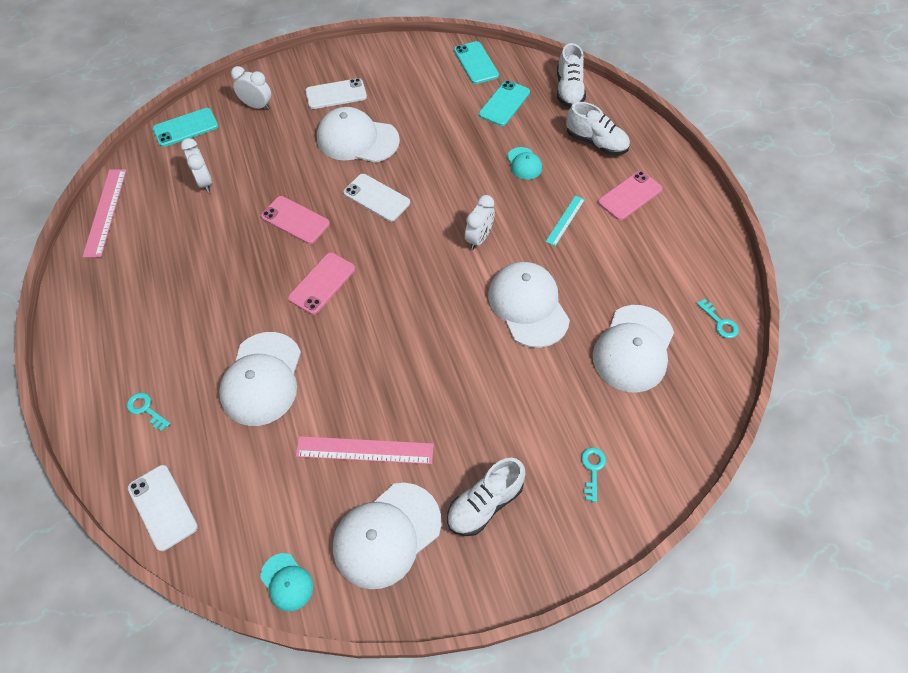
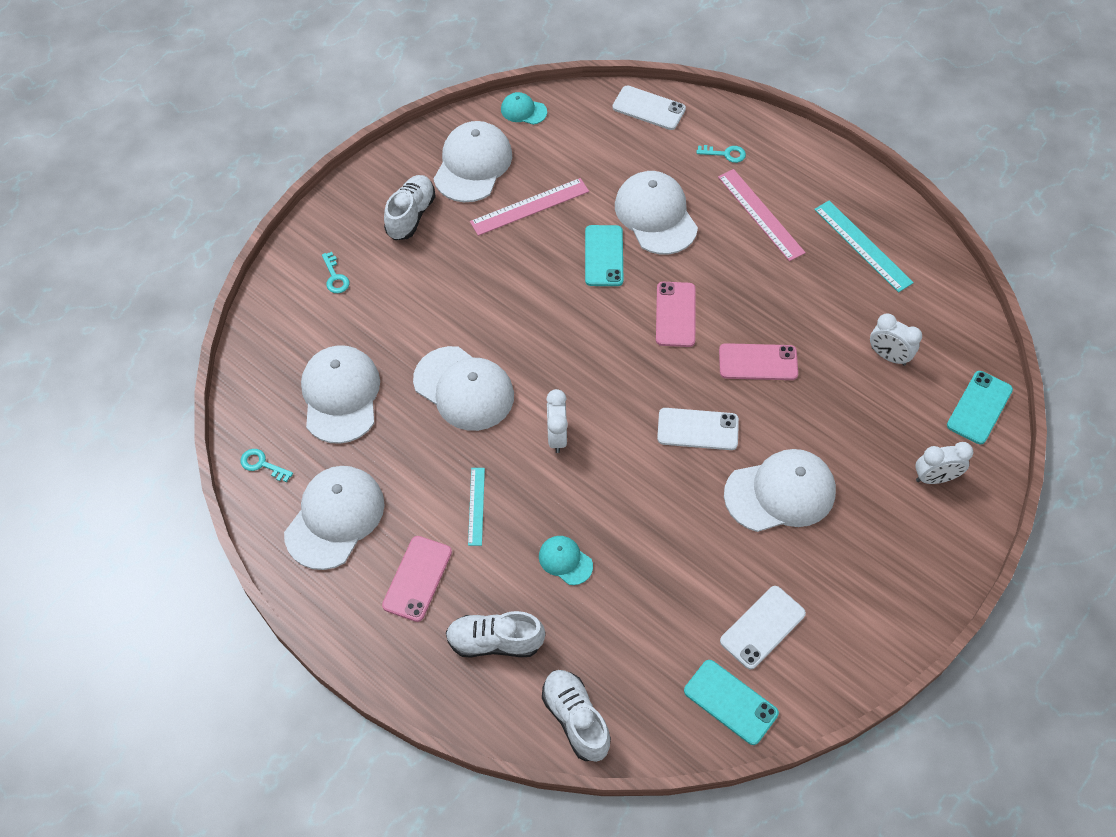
camera: 150 degrees right, 0 degrees up
(105, 212) = (945, 279): pink ruler -> pink ruler (760, 214)
(131, 265) = (862, 245): none -> turquoise ruler
(336, 94) = (862, 546): white phone -> white phone (762, 627)
(504, 103) = (646, 646): turquoise phone -> turquoise phone (603, 256)
(674, 258) = (335, 518): none -> white cap

